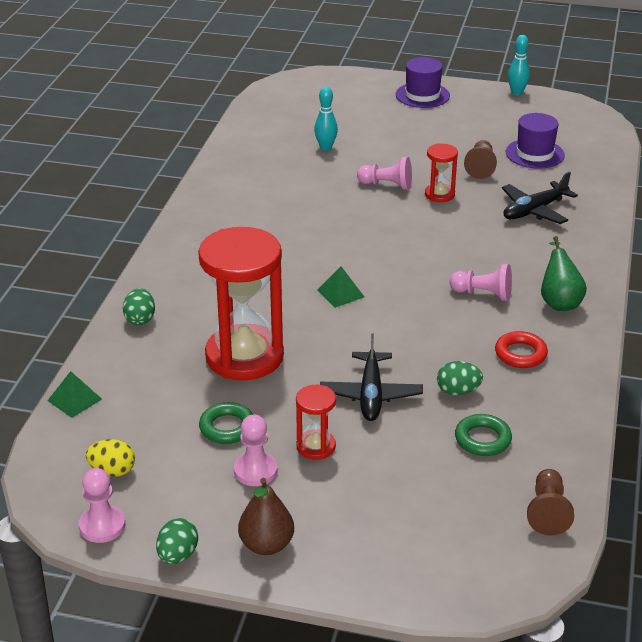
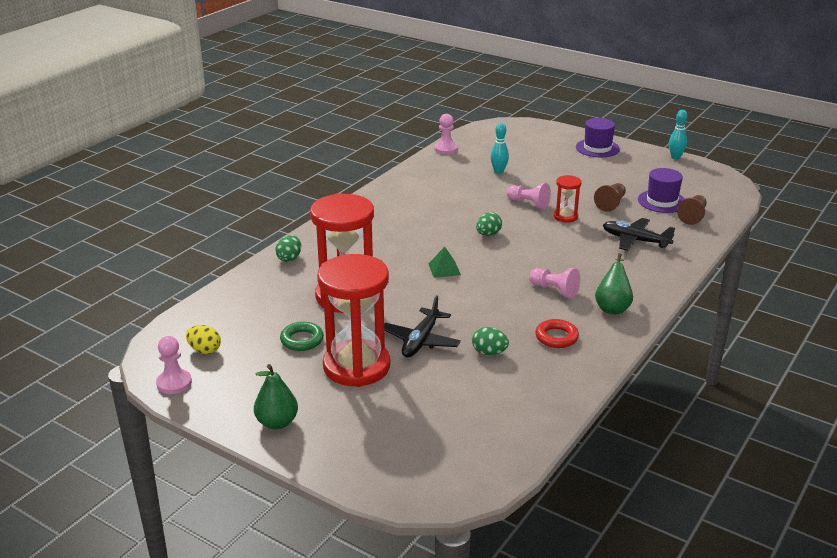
camera: 20 degrees right, 5 degrees down
(74, 399) = (210, 300): green pyramid -> none
(178, 555) = (211, 414): green egg -> green egg (488, 234)
(255, 471) = (302, 372): pink pawn -> pink pawn (445, 149)
(266, 545) = (277, 423): brown pear -> green pear
(316, 446) = (356, 366): red hourglass -> red hourglass, size x2.17
(482, 439) = (486, 389): green ring -> none
(534, 210) = (635, 240): black plane -> black plane turned 45 degrees clockwise
(548, 512) = (503, 452): brown pawn -> brown pawn (693, 216)

